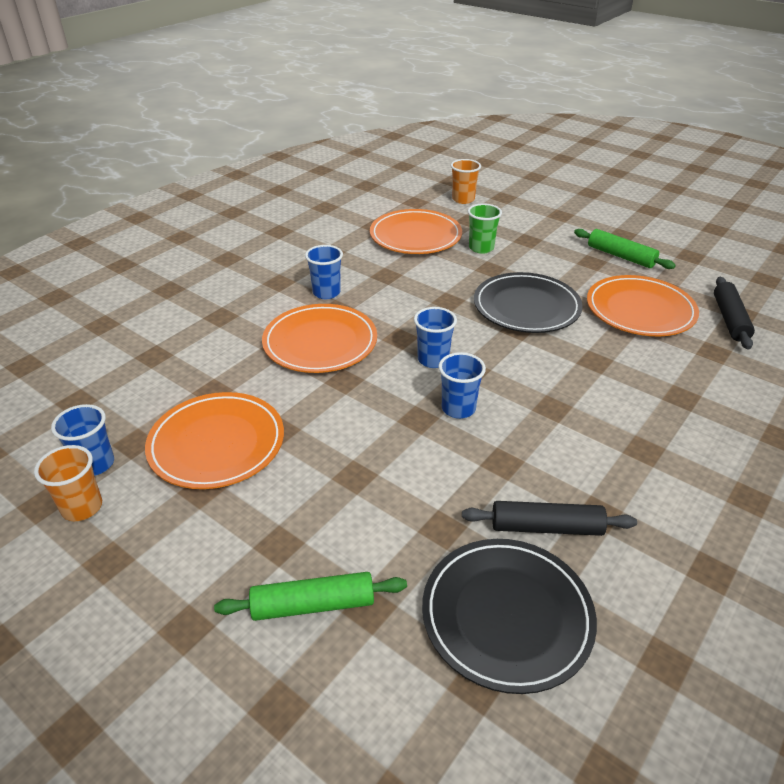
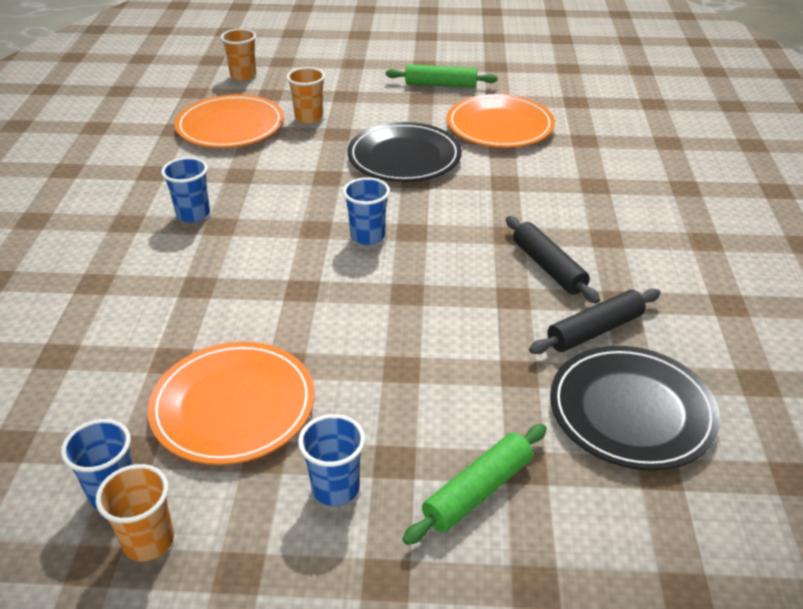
camera: 35 degrees left, 0 degrees up
(320, 342) = (239, 265): orange plate -> none
(458, 408) = (433, 269): blue cup -> blue cup (335, 488)
(481, 248) = (309, 117): green cup -> orange cup
(730, 319) = (572, 109): black rolling pin -> black rolling pin (548, 267)

